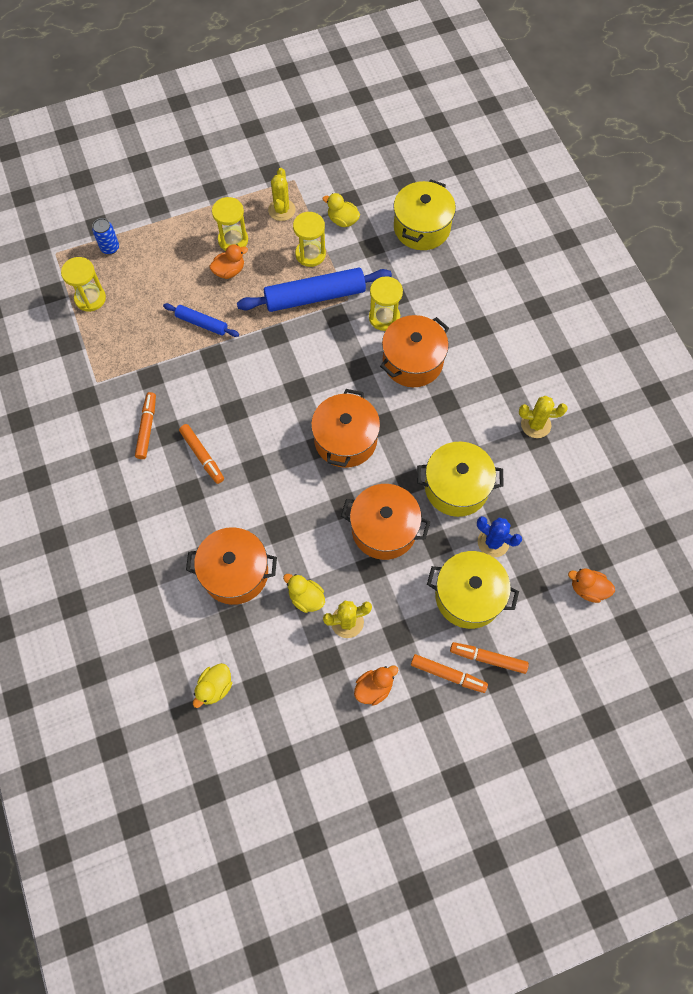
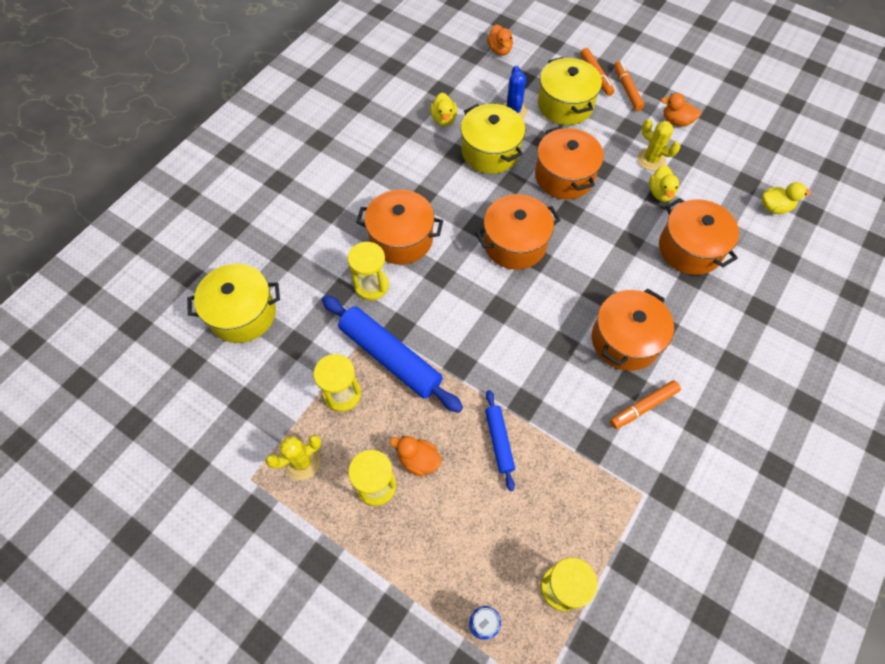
camera: 125 degrees left, 5 degrees down
(202, 456) = (625, 340): orange marker -> orange pot
(342, 220) = (278, 391): yellow duck -> yellow duck (444, 119)
(535, 424) = (395, 131): yellow cactus -> none

